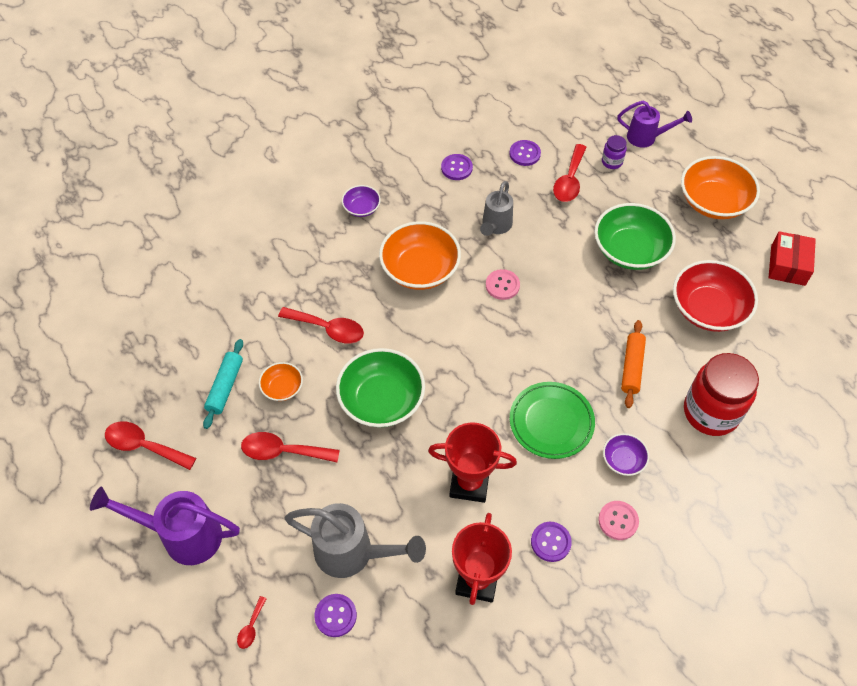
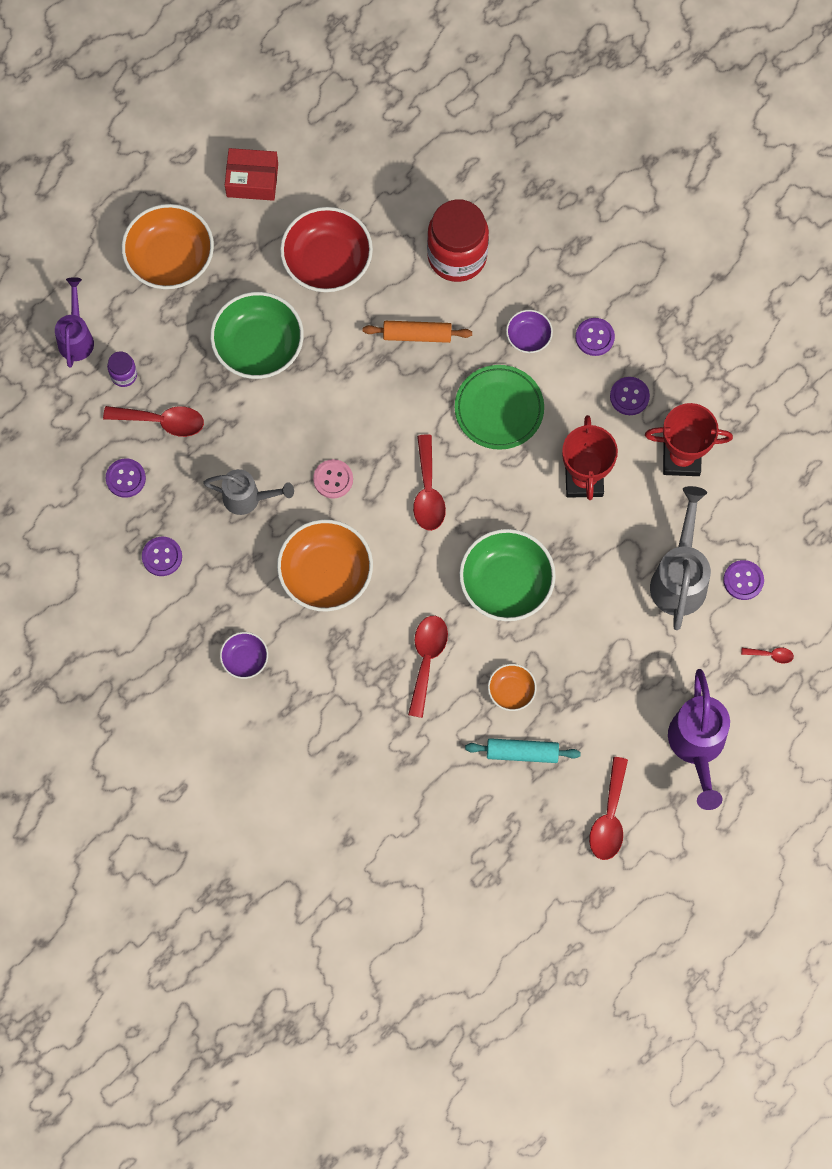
camera: 100 degrees left, 15 degrees up
(283, 451) = (586, 671): red spoon -> red spoon (428, 492)
(618, 521) = (594, 337): pink button -> purple button

